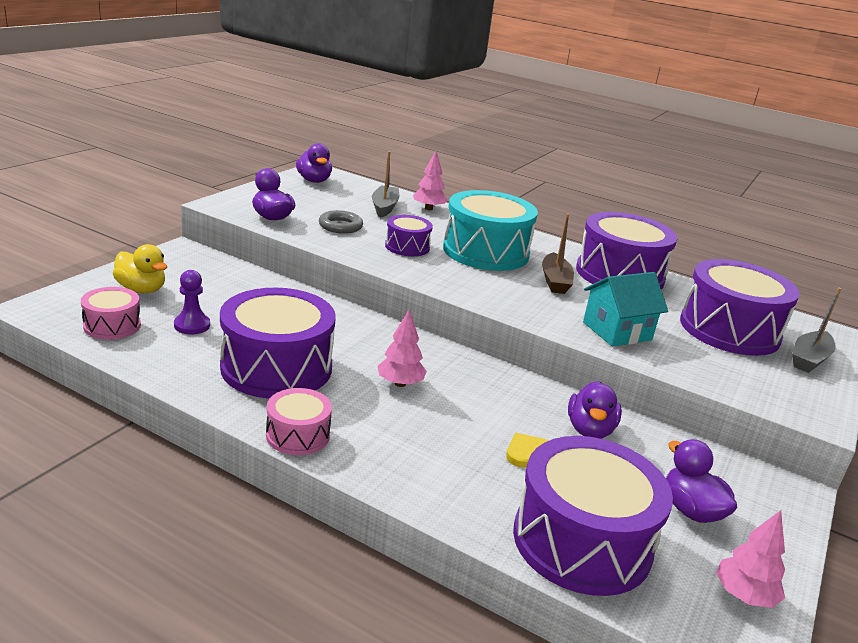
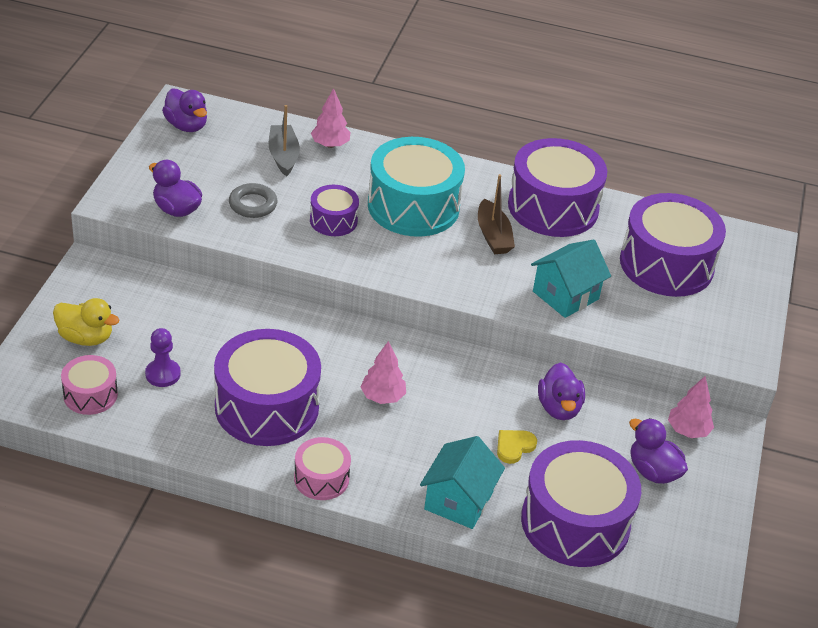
camera: 15 degrees left, 15 degrees up
(444, 488) = (458, 501): none -> turquoise house
(744, 596) = (698, 539): pink tree -> pink tree (688, 430)
(809, 359) = (739, 286): grey boat -> none

